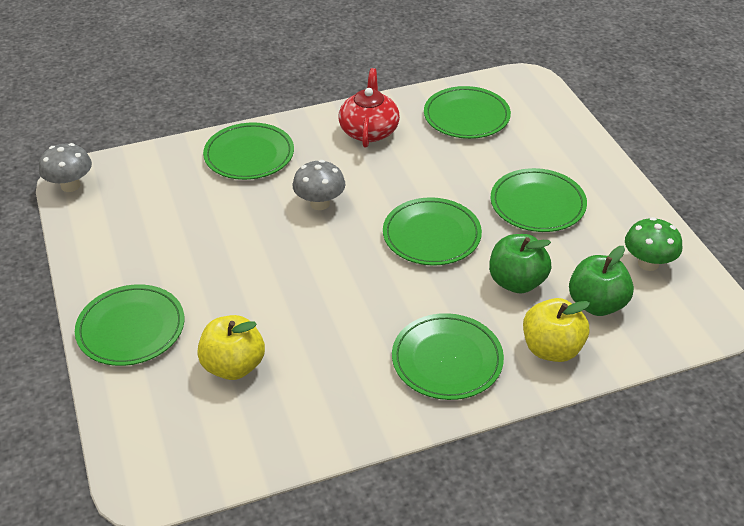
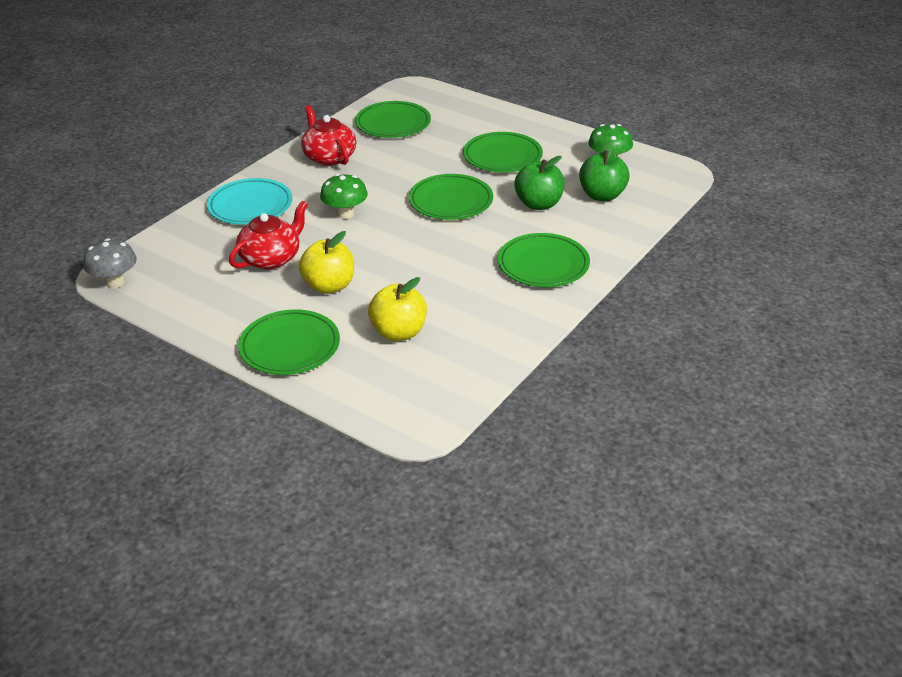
camera: 35 degrees left, 5 degrees down
(210, 222) = (271, 258): none -> red teapot
(249, 155) = (250, 205): green plate -> turquoise plate
(320, 203) = (345, 214): grey mushroom -> green mushroom
(552, 349) = (602, 230): yellow apple -> yellow apple (329, 286)

